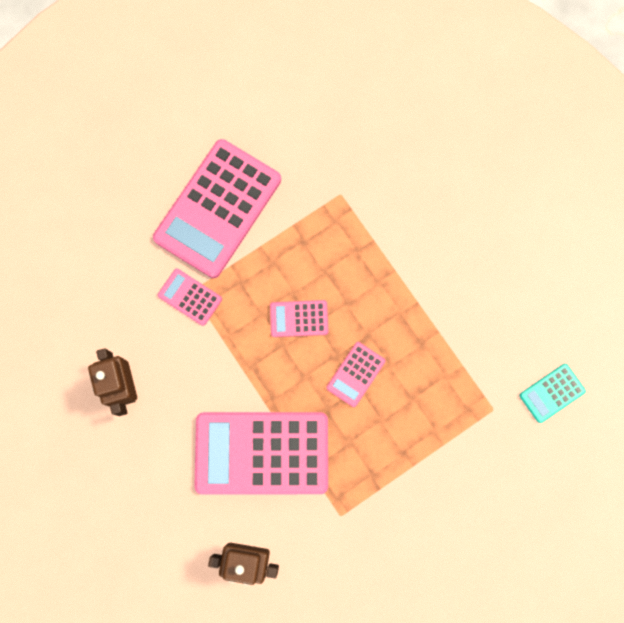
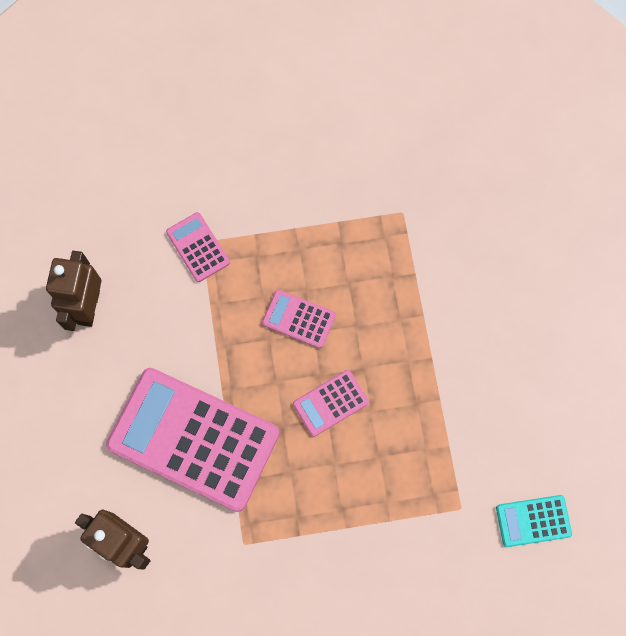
camera: 25 degrees right, 5 degrees down
(218, 209) = (269, 172): pink calculator -> none

